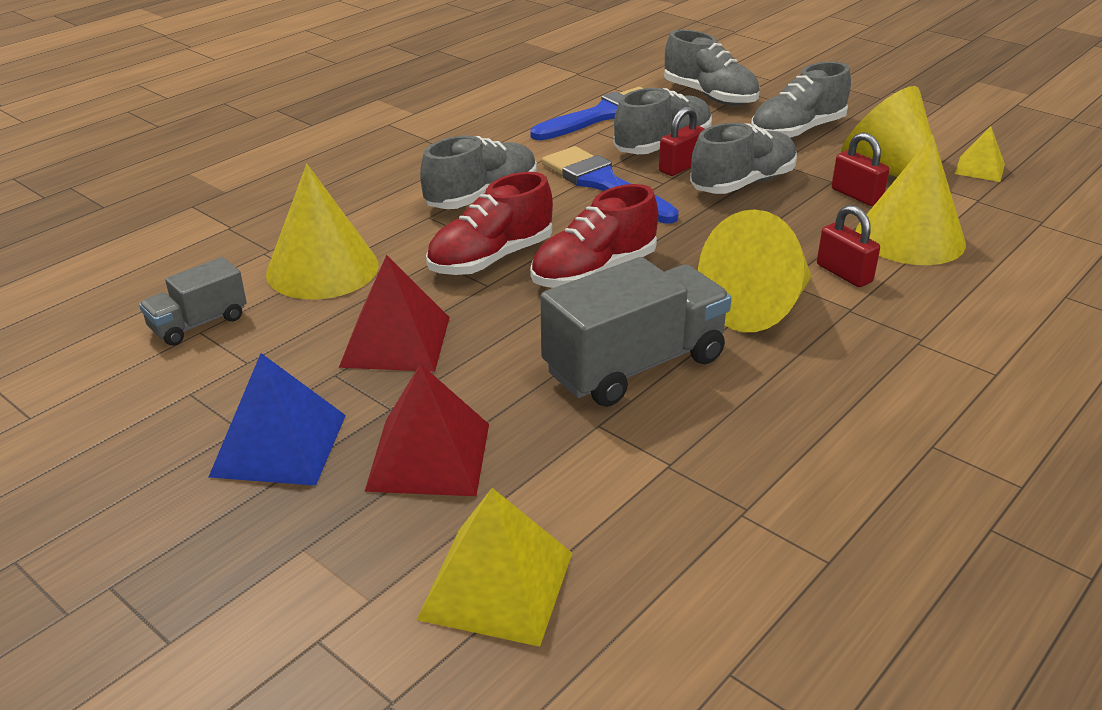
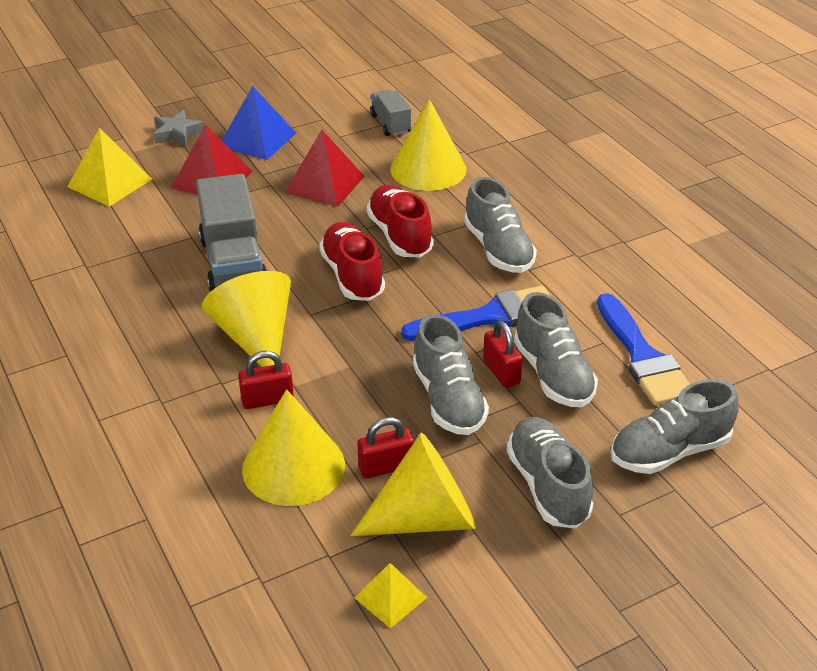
camera: 110 degrees right, 5 degrees up
(282, 557) = (177, 133): none -> grey star

